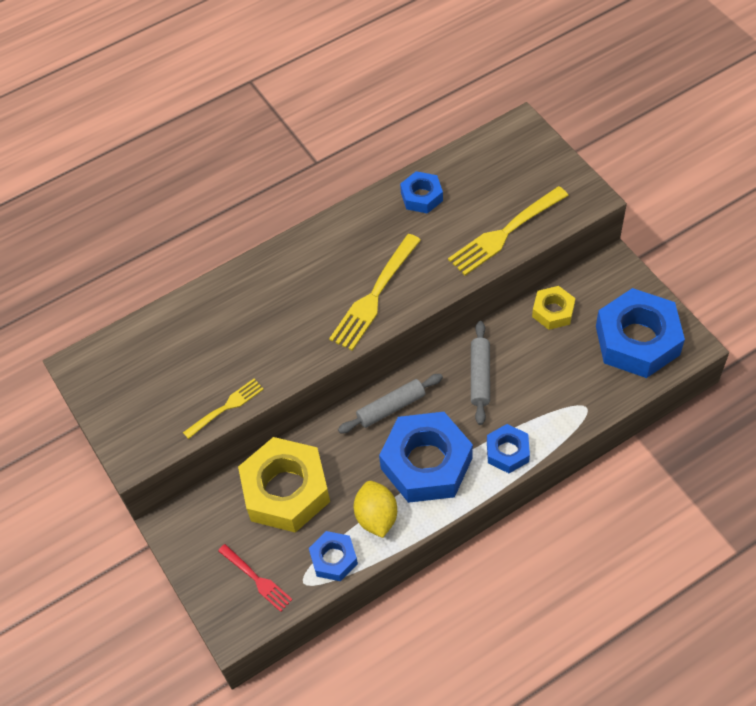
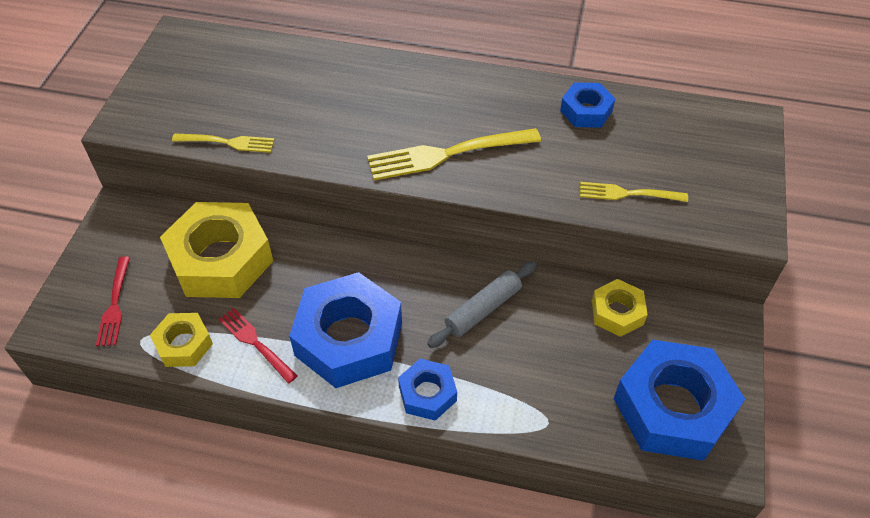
camera: 40 degrees right, 5 degrees down
(333, 559) = (183, 344): blue nut -> yellow nut
(376, 517) = (256, 343): yellow lemon -> red fork
(391, 407) = (378, 269): grey rolling pin -> none
(506, 232) = (628, 193): yellow fork -> yellow fork, size x0.59

